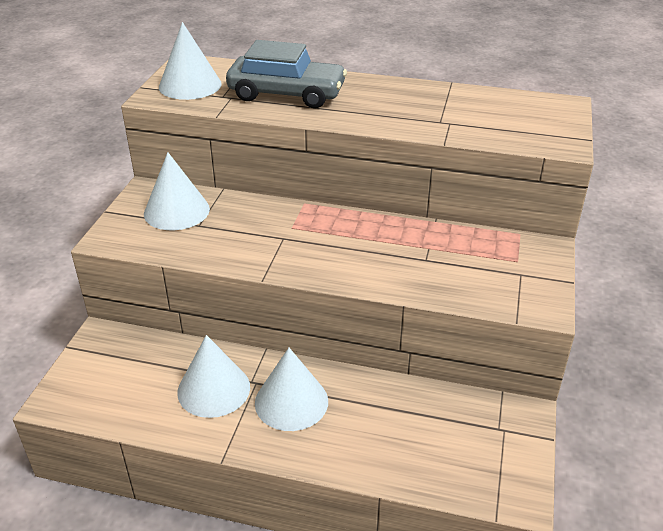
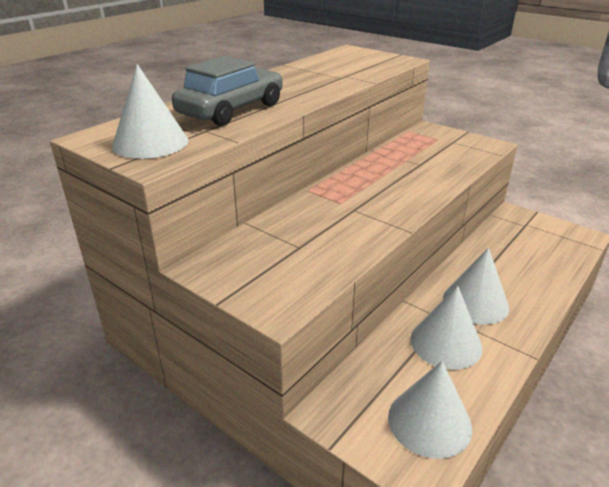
camera: 65 degrees left, 5 degrees down
(176, 211) = (262, 255): white cone -> white cone (429, 421)

